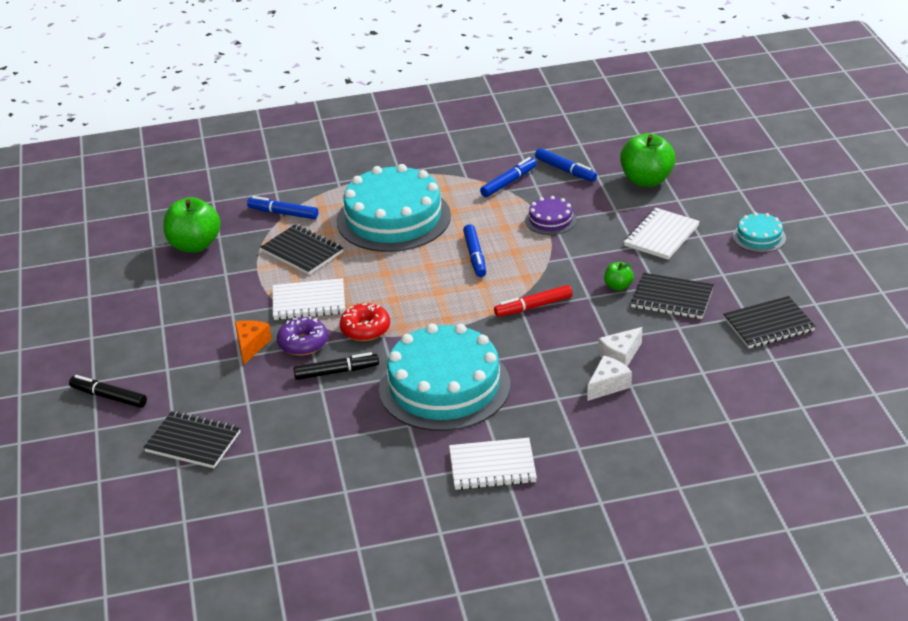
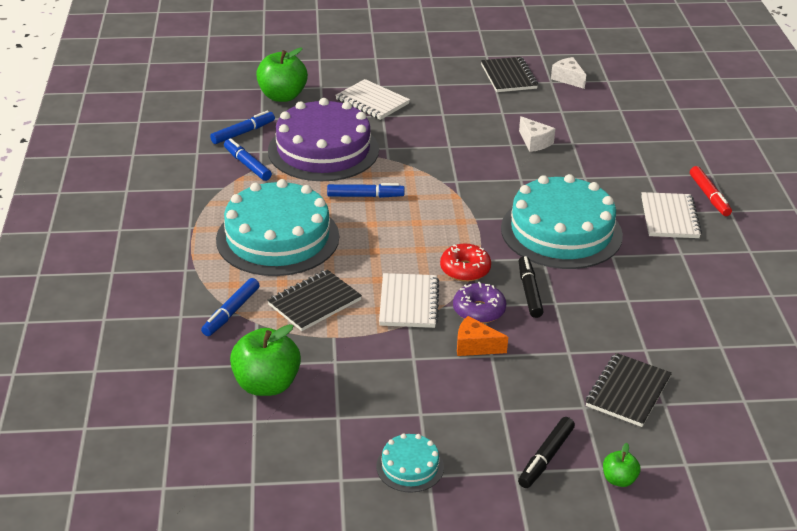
camera: 85 degrees left, 0 degrees up
(533, 307) = (455, 174): red marker -> red marker (709, 196)
(550, 220) = (323, 150): purple cake -> purple cake, size x2.26
(608, 385) = (571, 152): white cheese -> white cheese (568, 79)
(618, 286) = (438, 131): green apple -> green apple (619, 479)
(672, 298) = (463, 110): black notebook -> none
(759, 237) = (391, 62): turquoise cake -> turquoise cake (410, 466)

